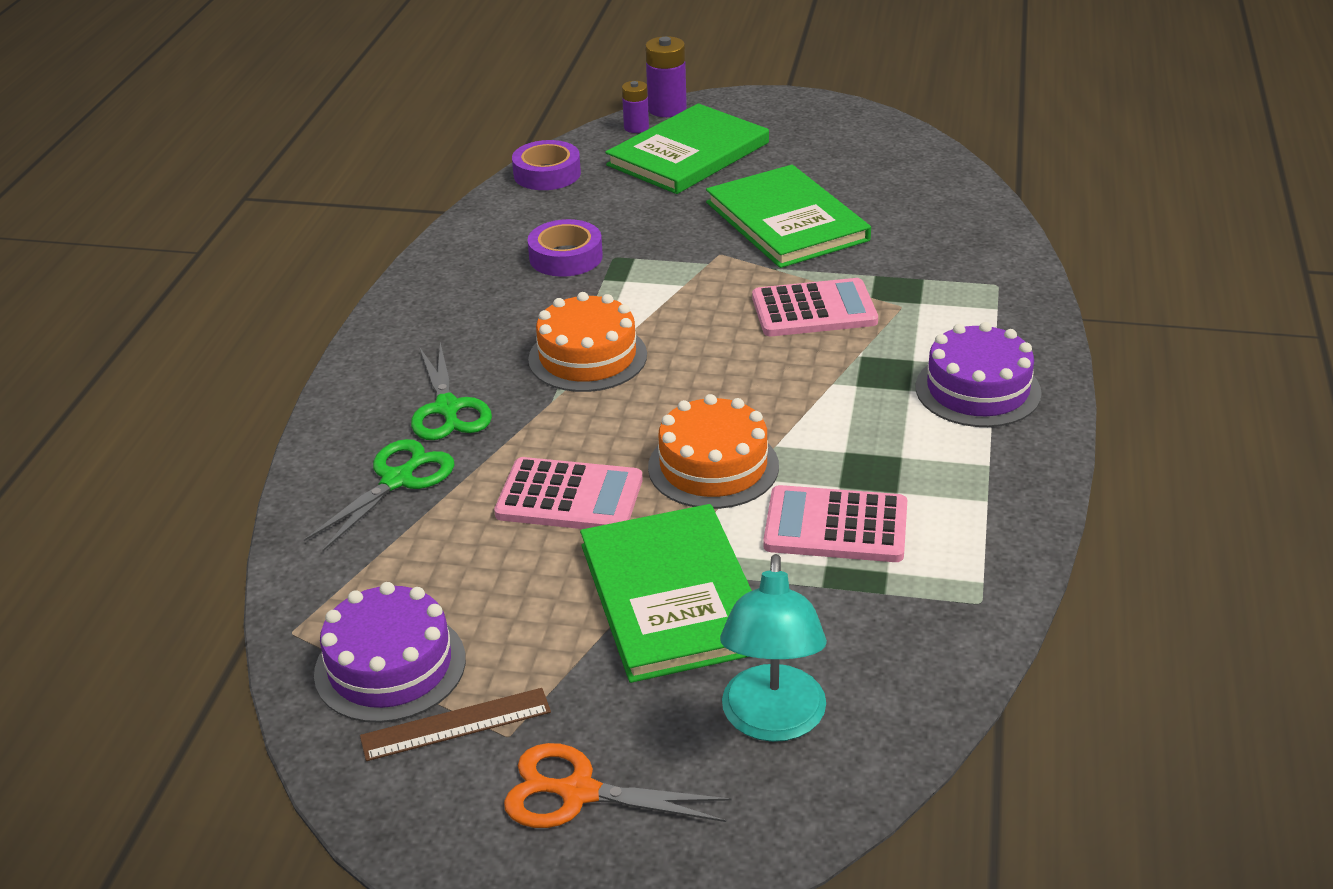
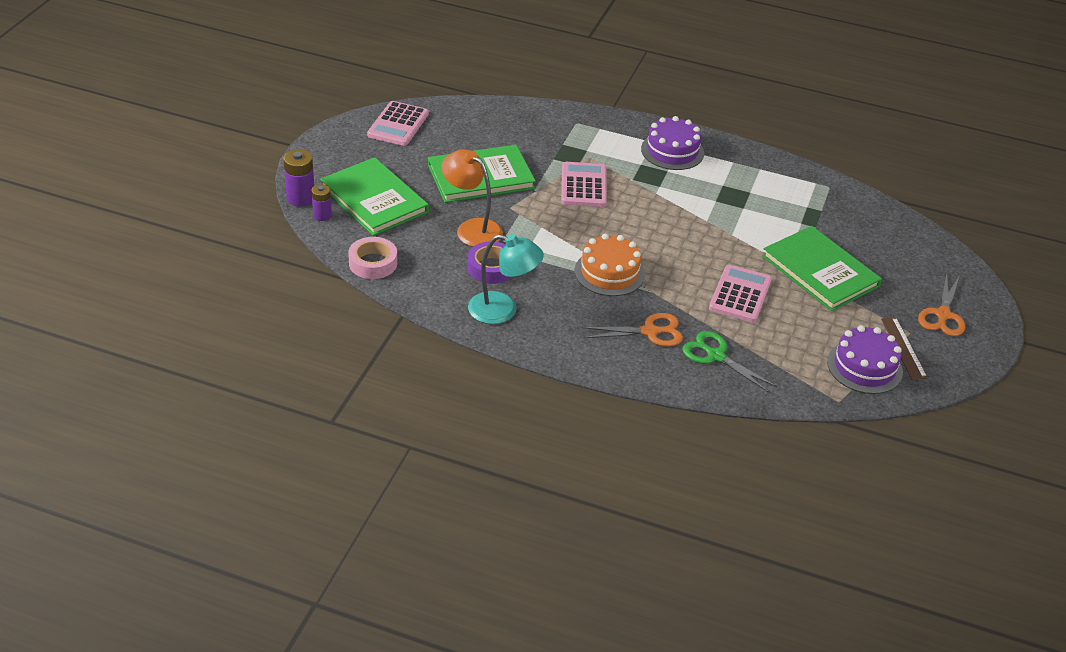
camera: 85 degrees left, 5 degrees up
(447, 408) = (649, 332): green scissors -> orange scissors
(547, 174) = (373, 263): purple tape -> pink tape
(653, 231) = (472, 229): none -> orange lamp
(673, 597) = (820, 271): green book -> green book turned 60 degrees clockwise
(713, 466) = (721, 243): orange cake -> none
(772, 721) = (901, 255): turquoise lamp -> turquoise lamp (503, 310)
(836, 526) = (773, 214): pink calculator -> pink calculator (398, 124)

